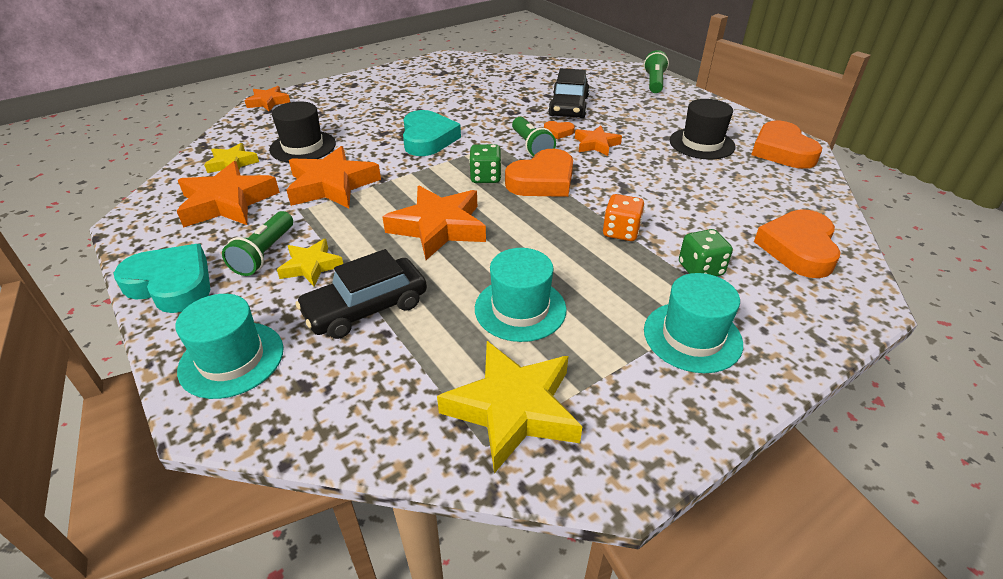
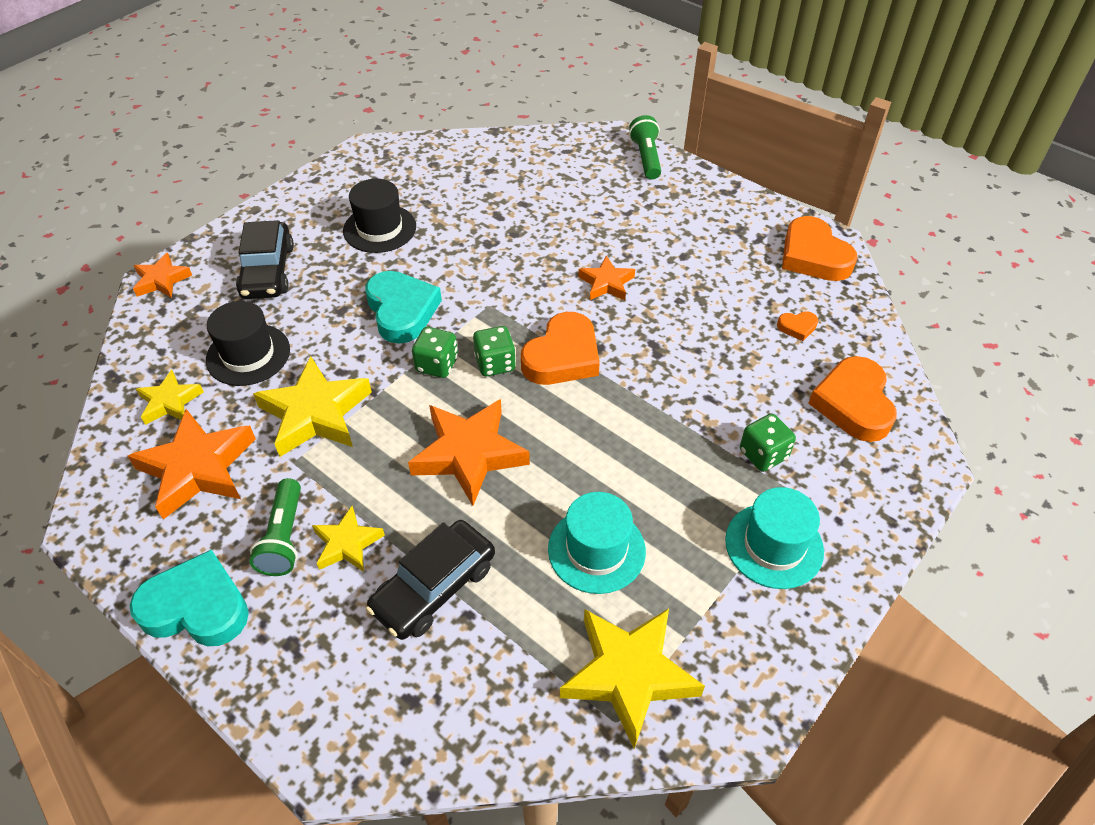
camera: 15 degrees left, 10 degrees up
(231, 359) = (319, 688): turquoise hat -> none
(332, 185) = (315, 413): orange star -> yellow star
(439, 171) = (437, 365): none -> green dice
(531, 147) = (532, 301): green flashlight -> none
(558, 132) = (556, 269): orange heart -> orange heart (797, 327)
(568, 106) = (555, 221): black car -> black car (267, 271)
(621, 232) = (670, 418): orange dice -> none
(701, 144) = (725, 259): black hat -> black hat (379, 229)

